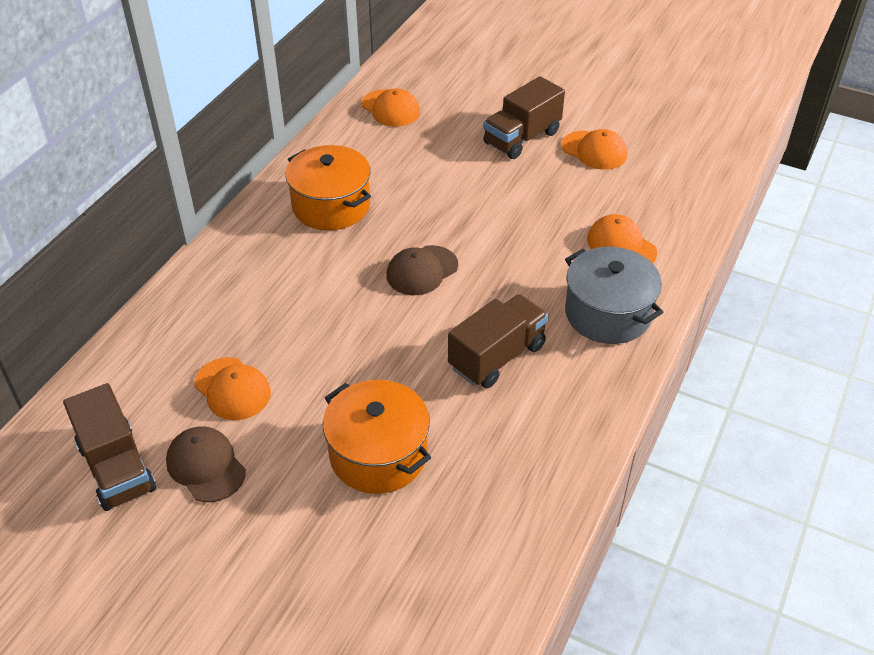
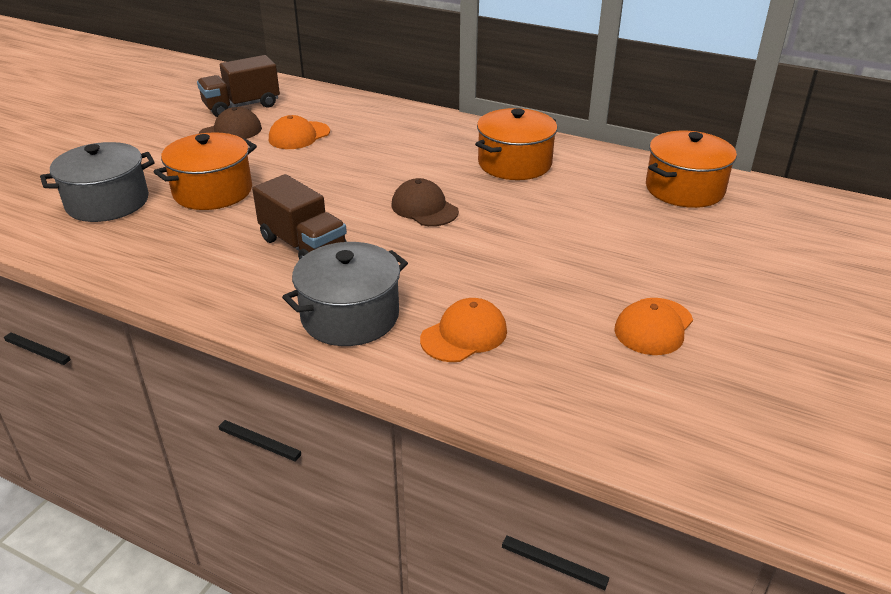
camera: 90 degrees right, 10 degrees down
(390, 108) = (684, 189): orange cap -> orange pot
(402, 563) = (107, 202): none -> grey pot
(522, 138) = (660, 271): brown truck -> none

